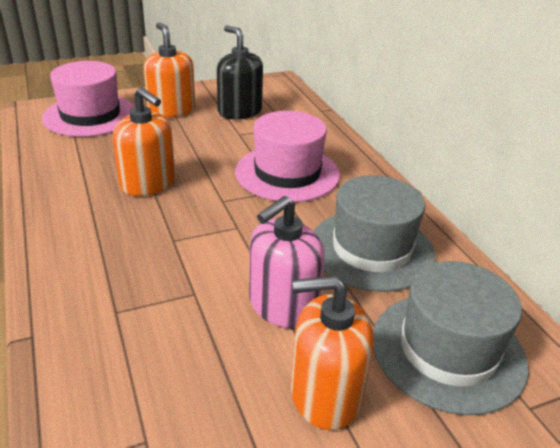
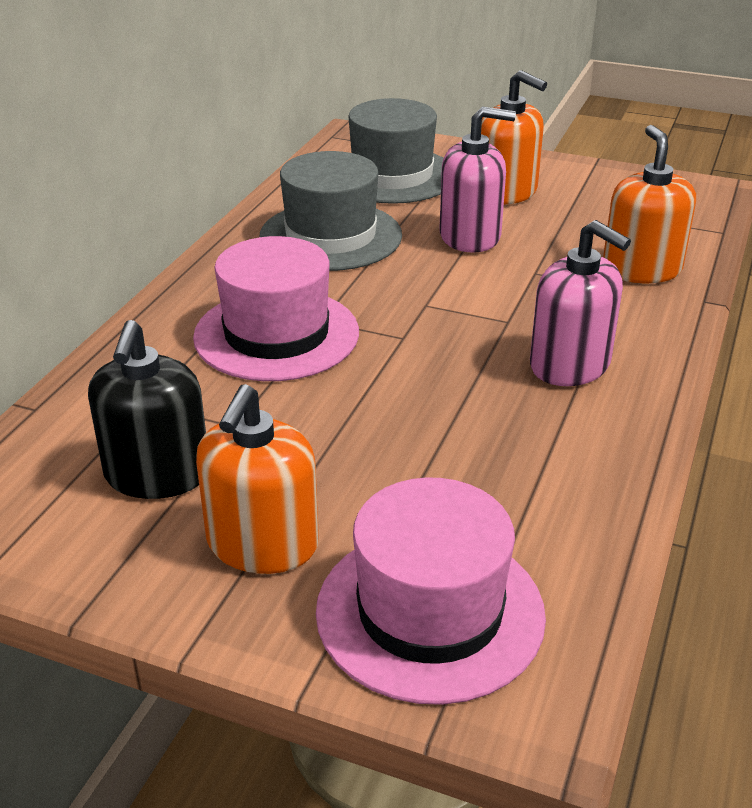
camera: 135 degrees left, 0 degrees up
(107, 227) = (570, 365): none -> pink soap dispenser
(148, 183) = (467, 401): orange soap dispenser -> orange soap dispenser (641, 269)

